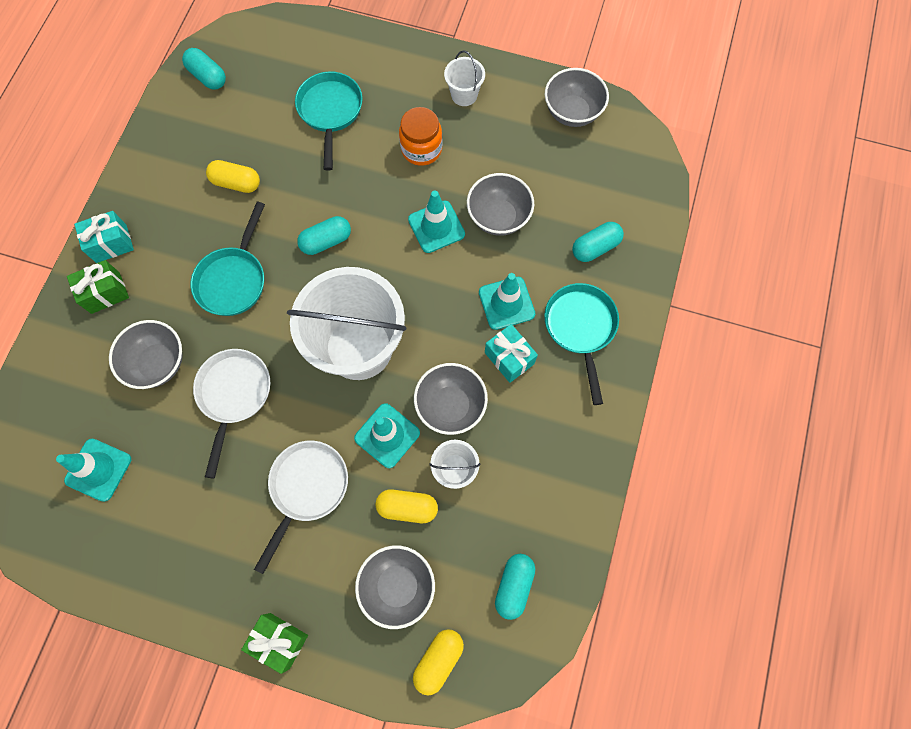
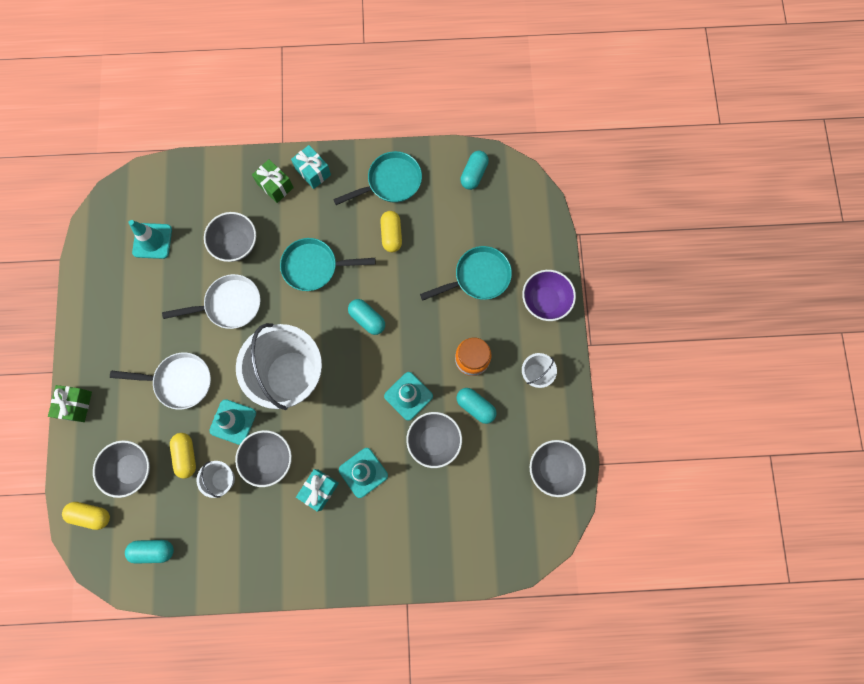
camera: 70 degrees right, 5 degrees up
(387, 58) = (545, 301): none -> purple bowl
(580, 328) = (361, 537): turquoise pan -> turquoise pan (390, 182)
(595, 247) = (435, 527): turquoise capsule -> turquoise capsule (475, 406)

